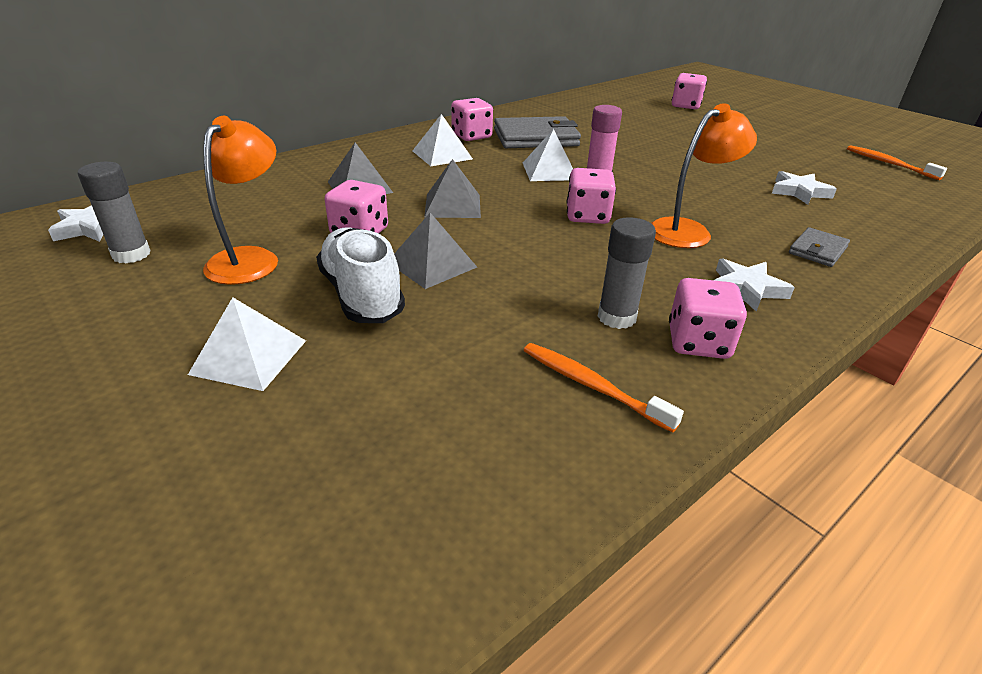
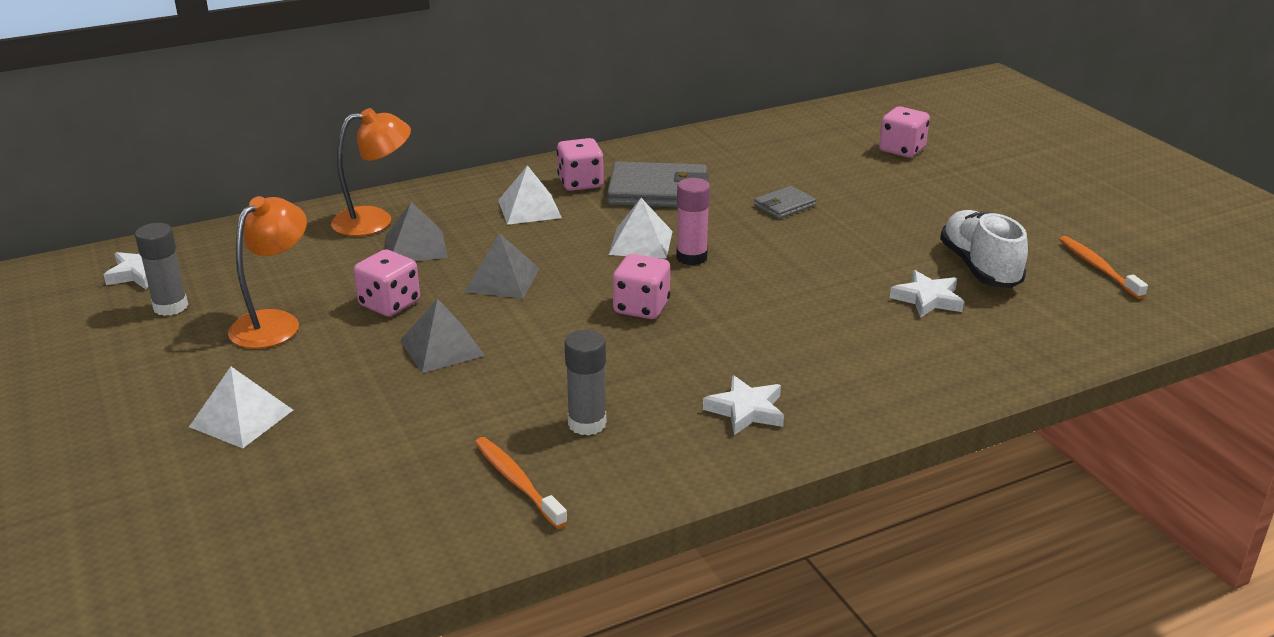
camera: 15 degrees right, 5 degrees down
(362, 295) = (360, 372): white shoe -> white shoe (979, 267)
(688, 230) = (742, 337): orange lamp -> orange lamp (375, 220)
(698, 342) = (647, 457): pink dice -> none
(817, 250) = (871, 376): grey wallet -> grey wallet (784, 205)

